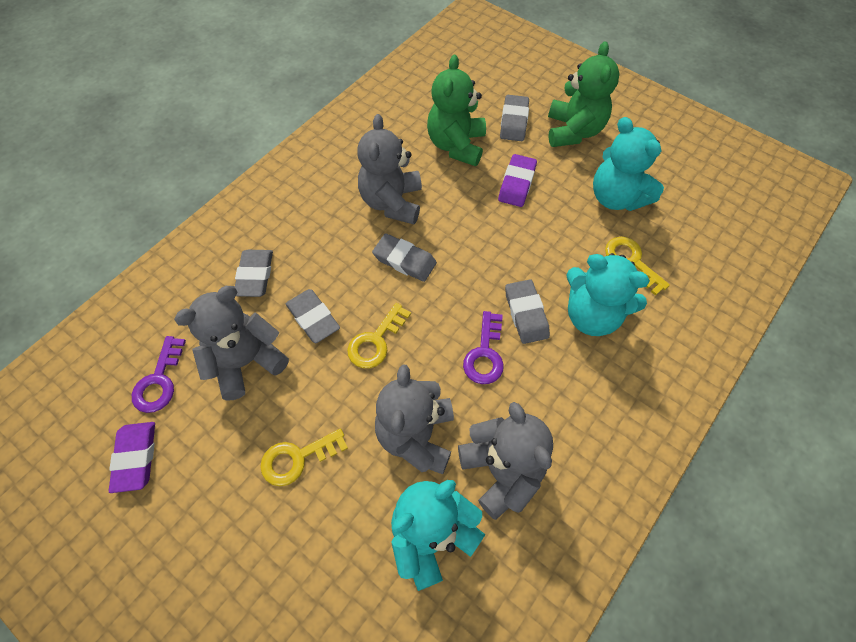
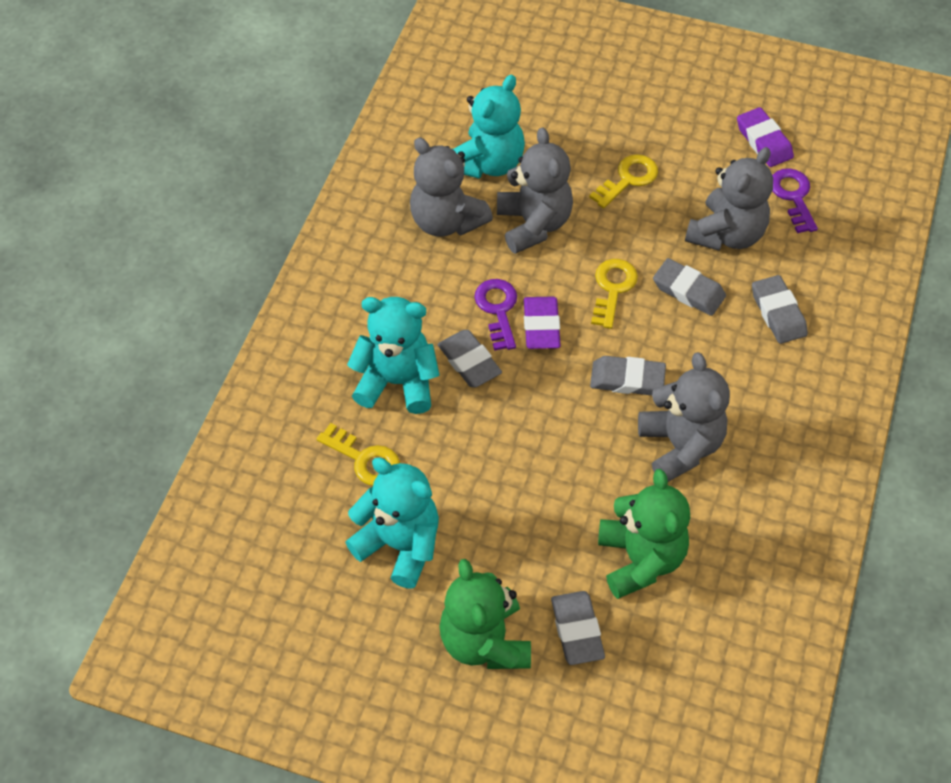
camera: 160 degrees right, 5 degrees down
(517, 183) = (536, 524): purple eraser -> purple eraser (541, 326)

